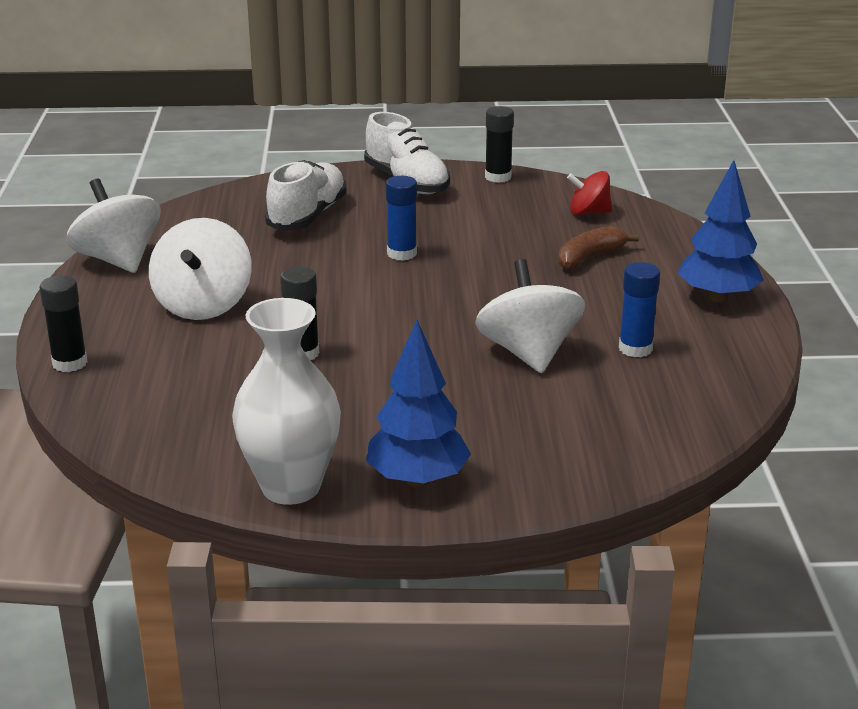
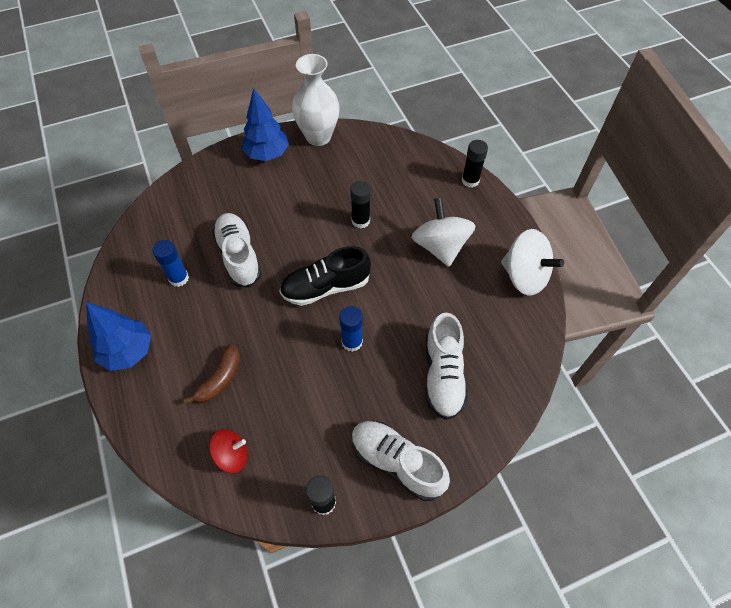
camera: 160 degrees right, 30 degrees up
(407, 300) = (325, 287): none -> black shoe
(528, 353) = (239, 256): white spinning top -> white shoe

